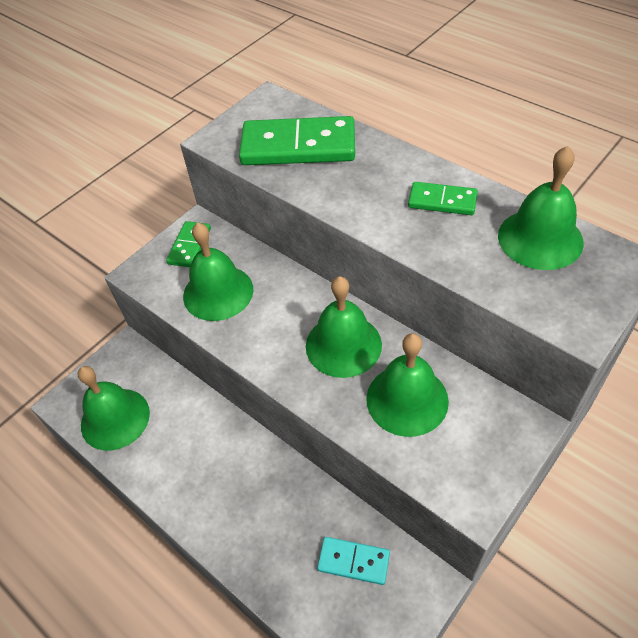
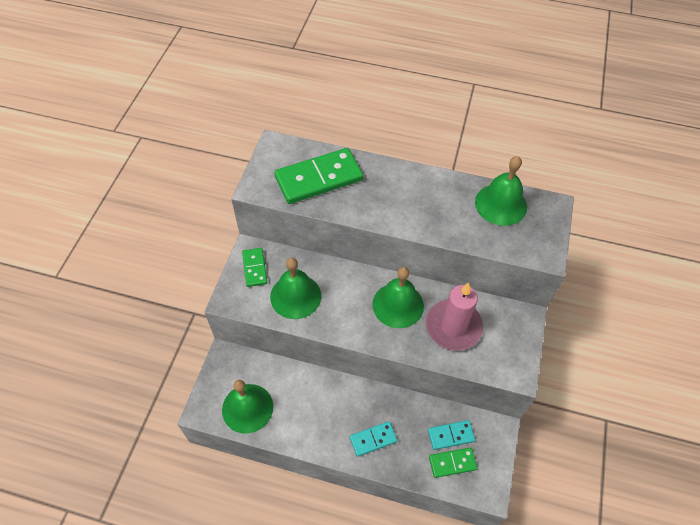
camera: 30 degrees left, 5 degrees up
(244, 521) = (373, 439): none -> turquoise domino
(407, 399) = (453, 326): green bell -> pink candle
(442, 201) = (433, 194): green domino -> green domino (452, 463)

